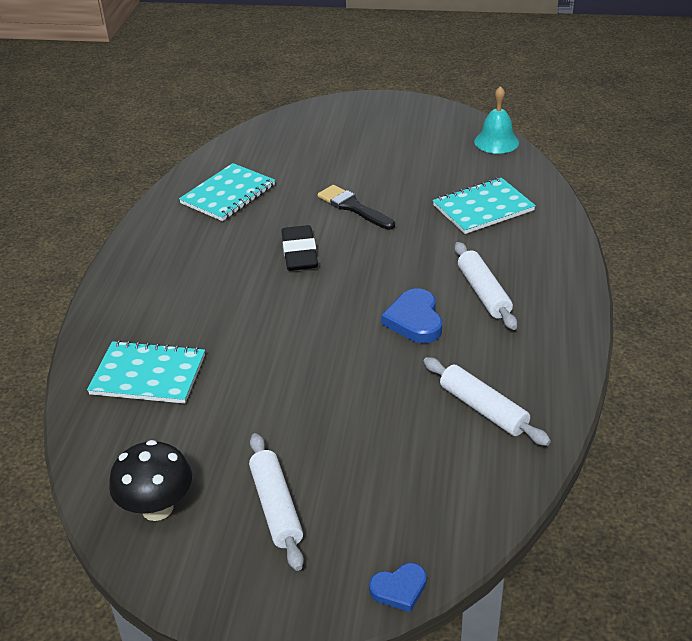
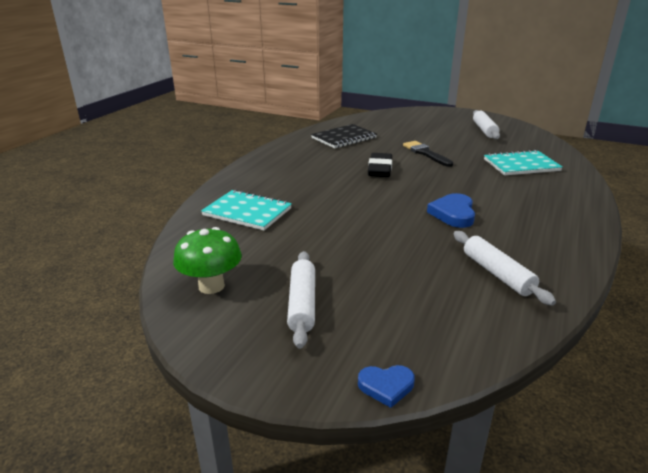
camera: 15 degrees right, 10 degrees down
(157, 508) = (211, 286): black mushroom -> green mushroom
(228, 194) = (344, 138): turquoise notebook -> black notebook
(483, 293) = (512, 207): white rolling pin -> white rolling pin (484, 130)
(496, 142) = (537, 136): turquoise bell -> none

